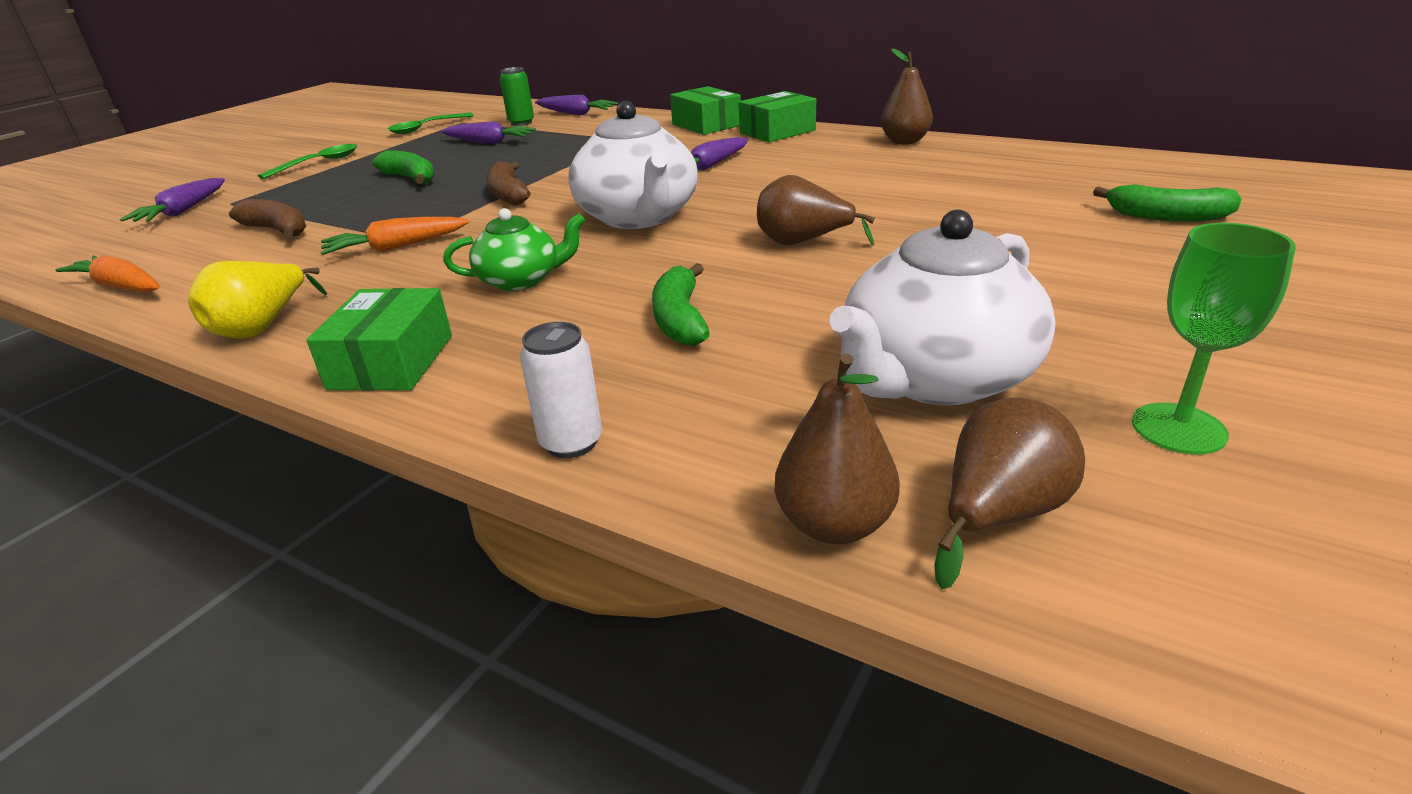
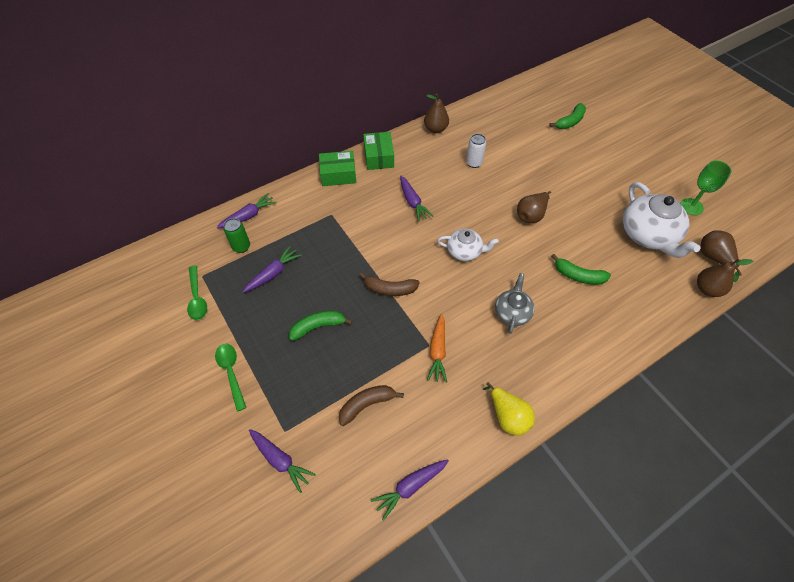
camera: 65 degrees left, 25 degrees up
(121, 287) = (410, 487): orange carrot -> purple carrot
(391, 362) = (568, 371): green box -> none
(521, 280) = (512, 312): green teapot -> grey teapot
(571, 443) = (648, 331): white can -> white can (474, 163)
(638, 217) = (465, 251): white teapot -> white teapot, size x0.58

